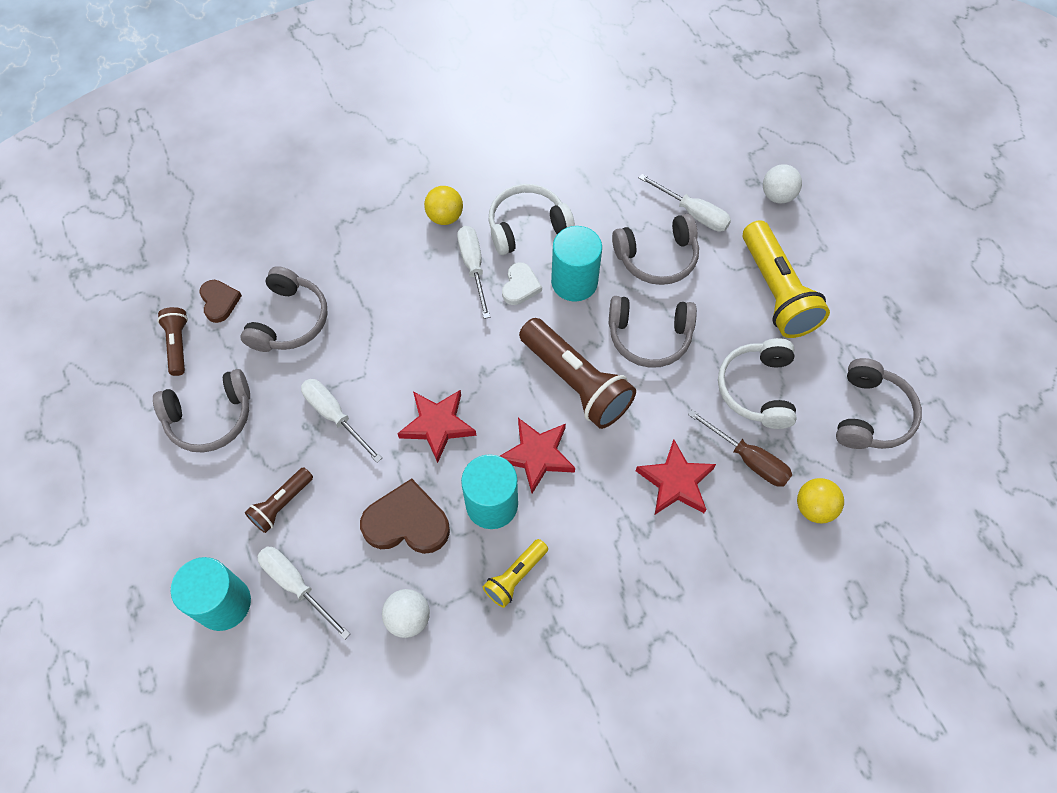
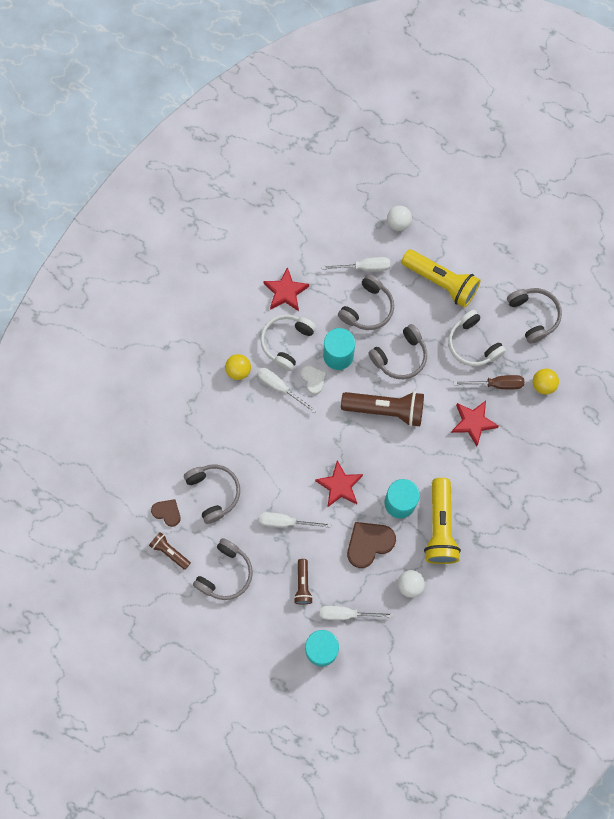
camera: 40 degrees left, 10 degrees up
(515, 577) = (440, 527): yellow flashlight -> yellow flashlight, size x1.91
(537, 455) = (399, 462): red star -> red star (285, 292)

